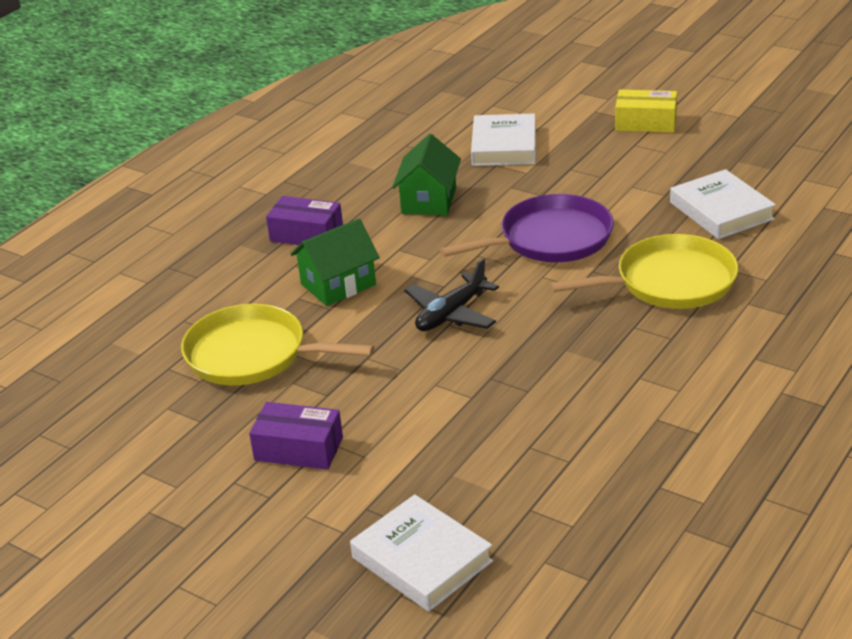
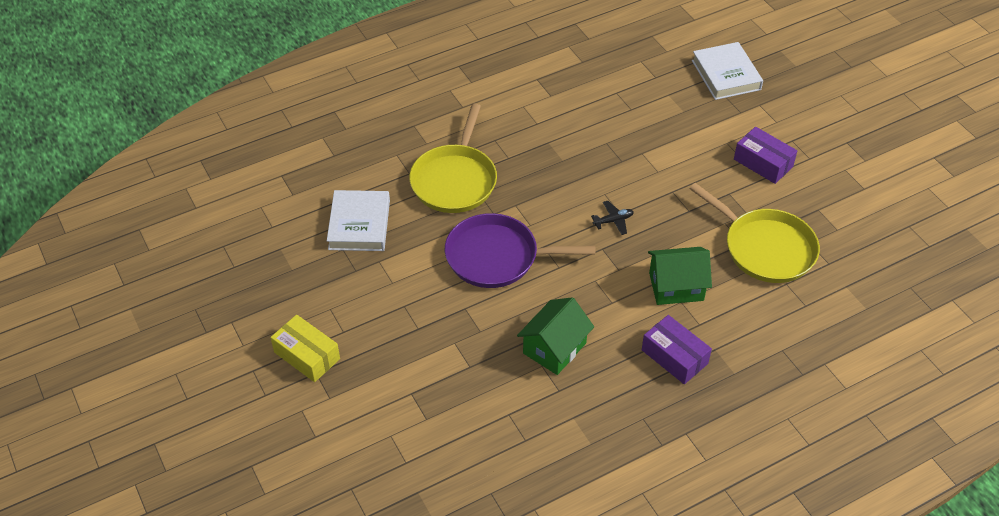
camera: 155 degrees left, 15 degrees up
(451, 314) = (613, 221): black plane -> black plane, size x0.57
(504, 146) = (444, 389): white book -> none
(670, 282) = (455, 180): yellow pan -> yellow pan turned 90 degrees counterclockwise

